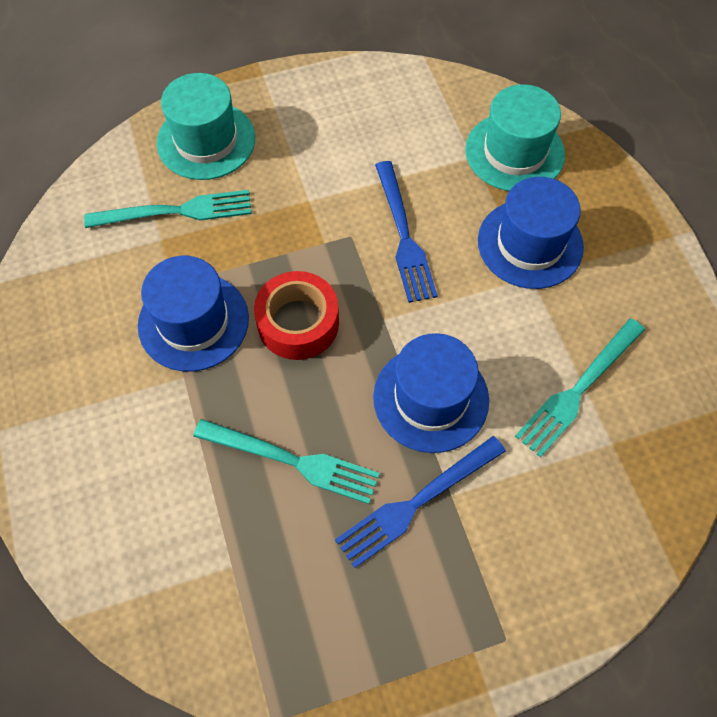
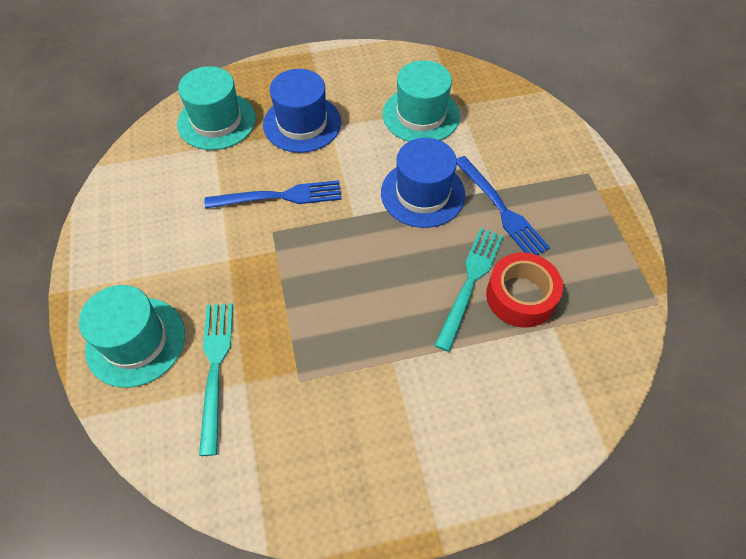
camera: 85 degrees left, 5 degrees down
(193, 322) = (339, 353): blue hat -> none
(298, 323) = (350, 273): red tape -> red tape (520, 296)
(578, 389) = (421, 115): turquoise fork -> turquoise hat

